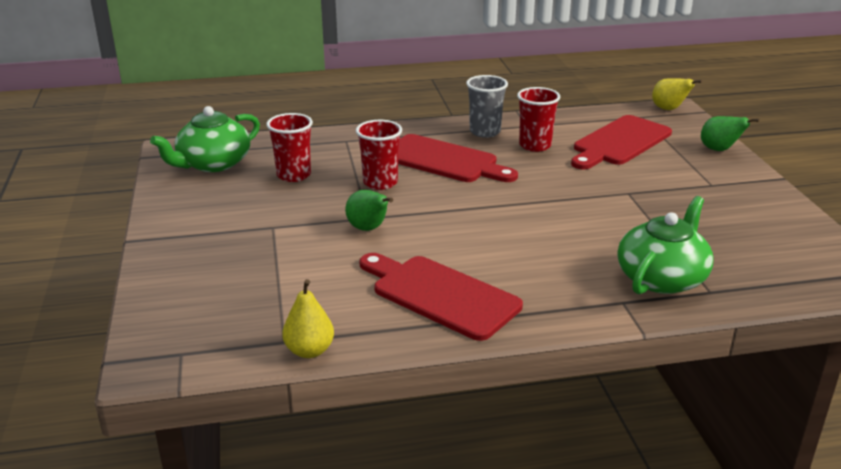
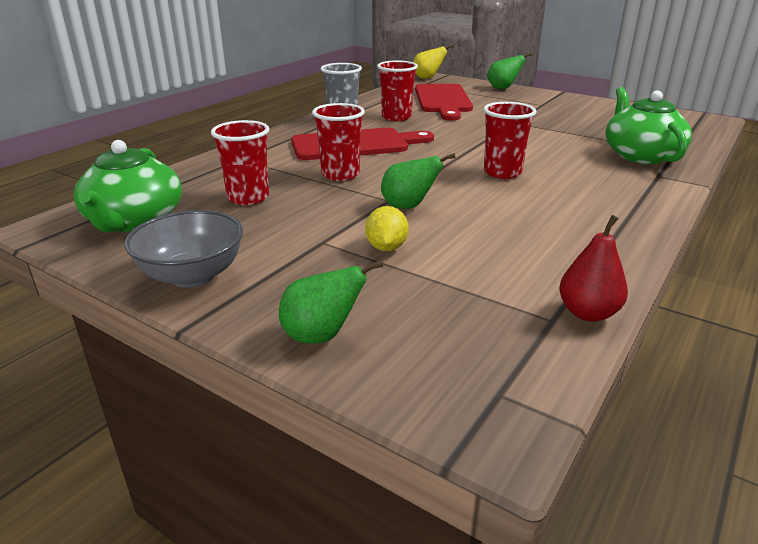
camera: 45 degrees left, 0 degrees up
(170, 279) = (321, 336): none -> green pear
(179, 213) = (192, 275): none -> grey bowl
(296, 249) = (386, 247): none -> yellow lemon
(309, 351) = (588, 313): yellow pear -> red pear
(440, 295) = (565, 223): red cutting board -> none
(495, 235) = (502, 172): none -> red cup

